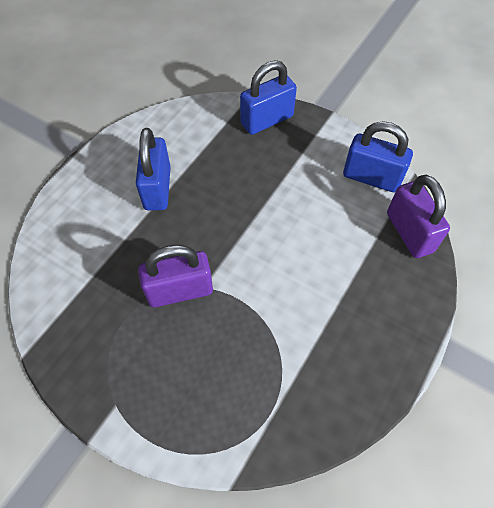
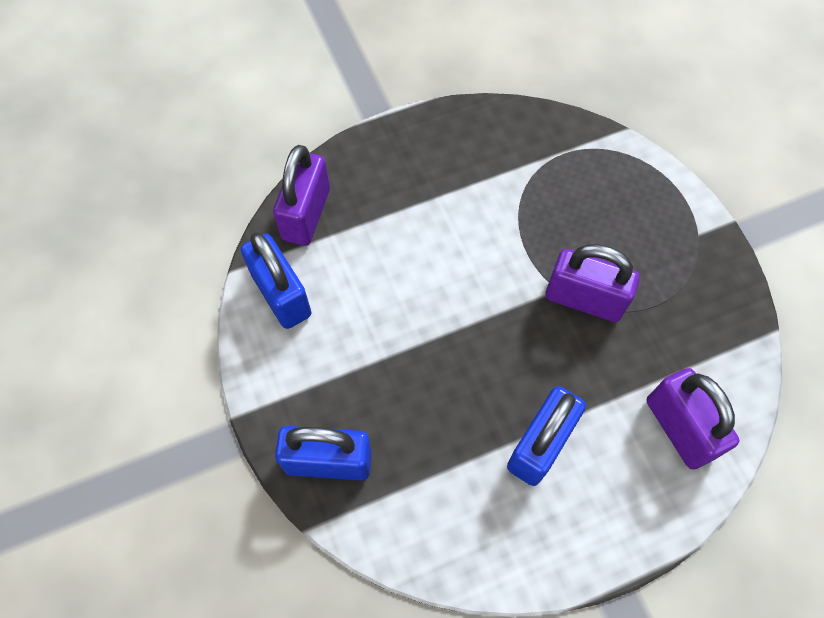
camera: 145 degrees left, 5 degrees up
(74, 244) = (679, 428): none -> purple padlock

